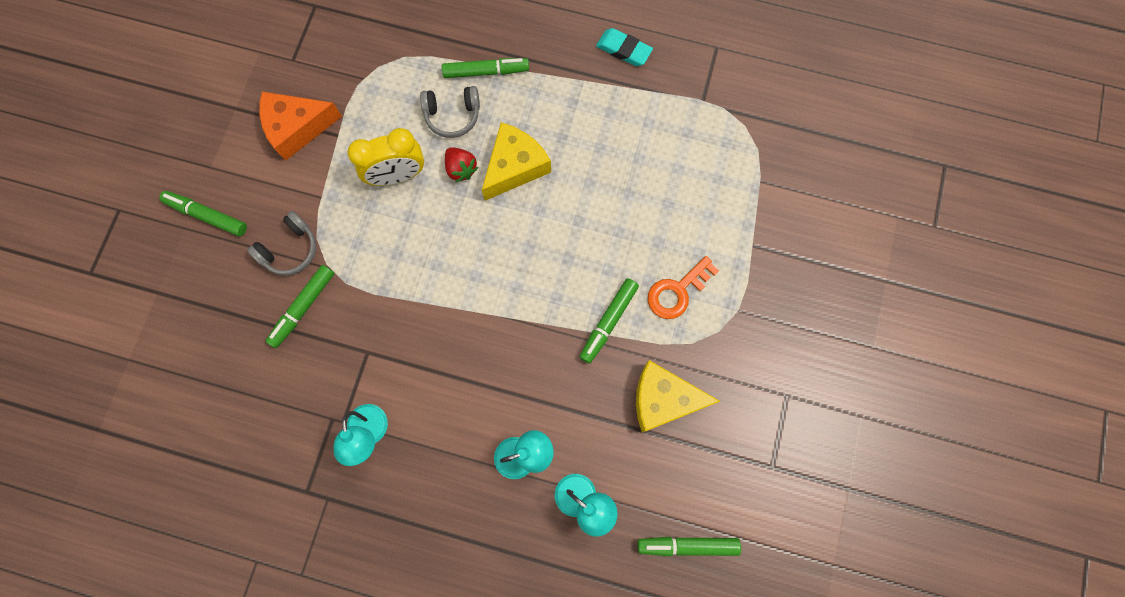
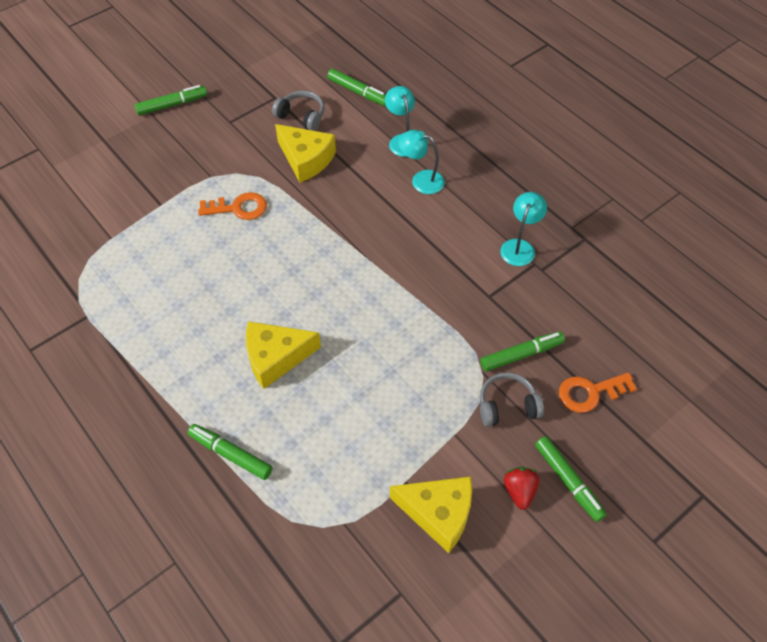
camera: 145 degrees left, 20 degrees down
(223, 308) = (590, 393): none -> orange key
(297, 128) = (438, 513): orange cheese -> yellow cheese
(398, 176) = (376, 411): yellow clock -> none
(452, 115) = (291, 433): grey headphones -> grey headphones (301, 116)
(461, 169) = (320, 383): red strawberry -> red strawberry (519, 491)
(608, 322) = (301, 217): green marker -> green marker (172, 105)
(623, 50) = (101, 396): turquoise eraser -> none

